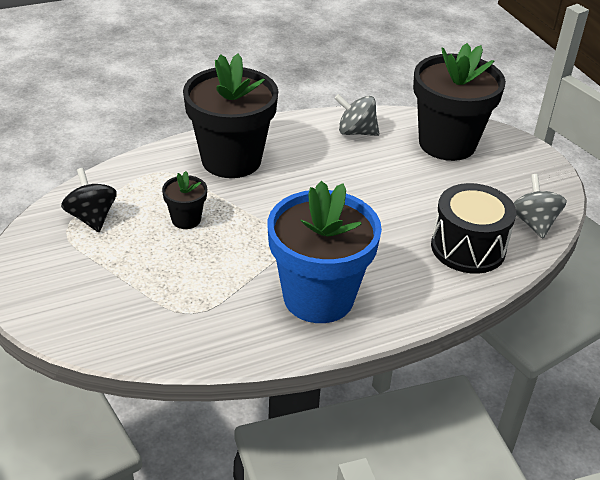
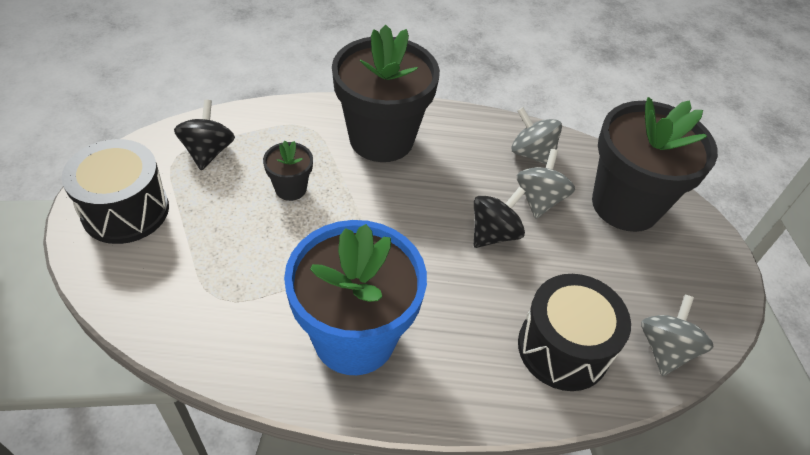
camera: 25 degrees right, 10 degrees up
(57, 284) = (125, 210): none -> black drum
(368, 194) = (494, 233): none -> black spinning top
(384, 161) = (539, 199): none -> grey spinning top

